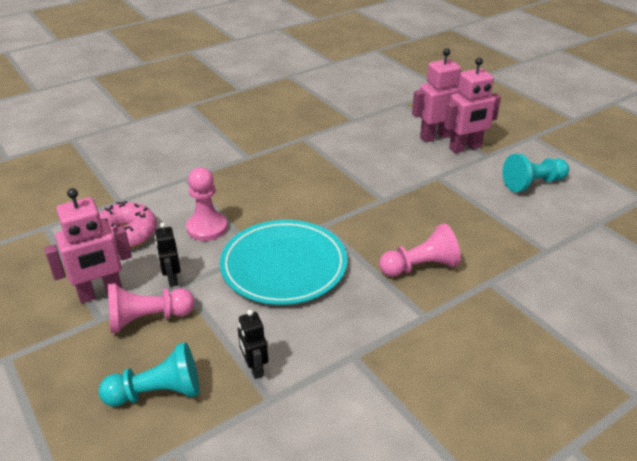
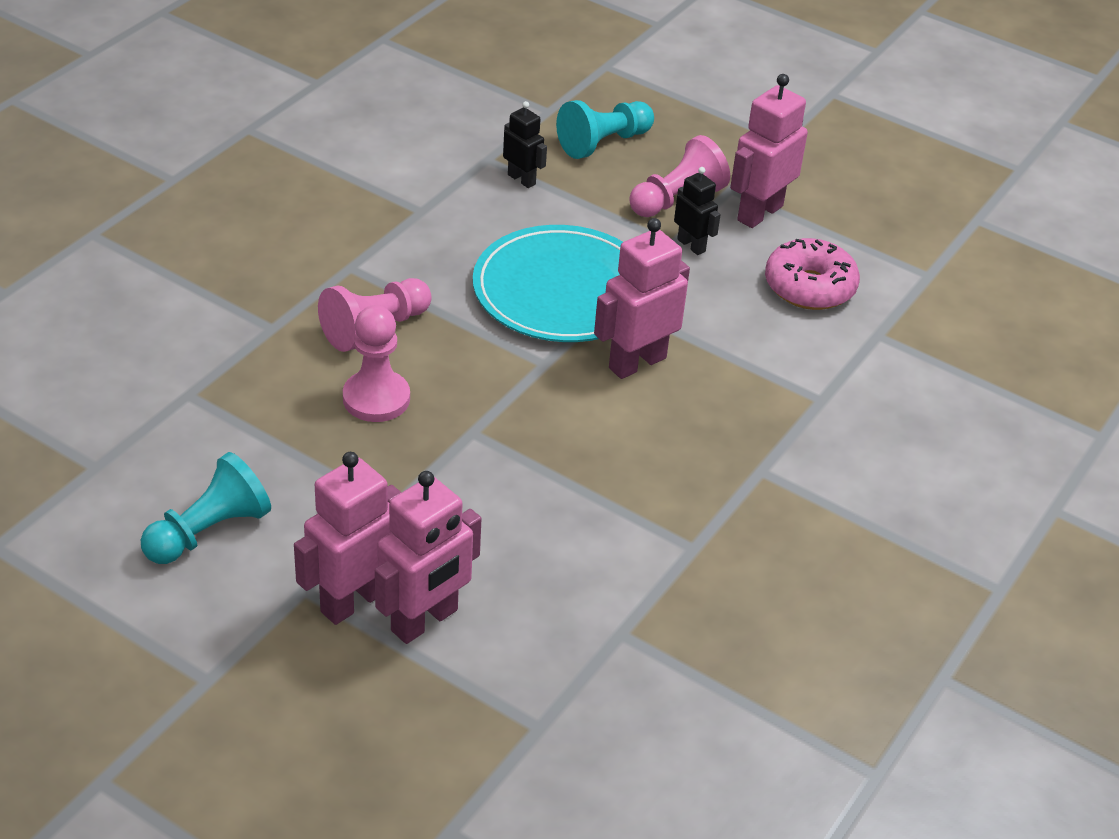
camera: 155 degrees right, 5 degrees up
(207, 228) = (709, 320): pink pawn -> pink pawn (376, 398)
(269, 214) = (637, 362): none -> pink robot

